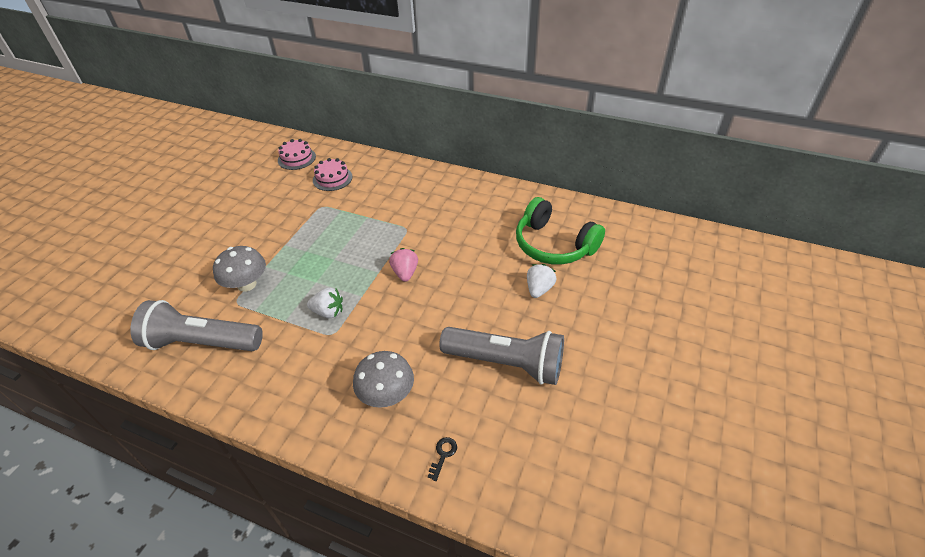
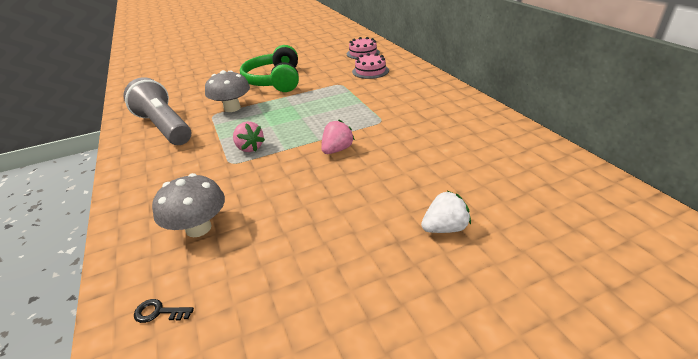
camera: 45 degrees right, 10 degrees down
(328, 312) = (249, 148): white strawberry -> pink strawberry
(443, 455) = (159, 312): black key -> black key turned 150 degrees counterclockwise
(506, 363) = (320, 274): grey flashlight -> none
(553, 245) = (515, 197): green headphones -> green headphones (275, 81)

